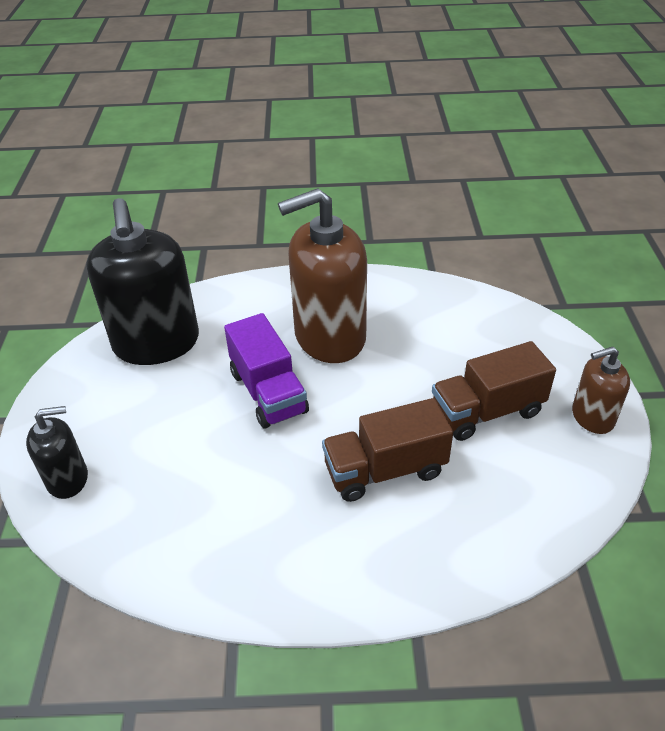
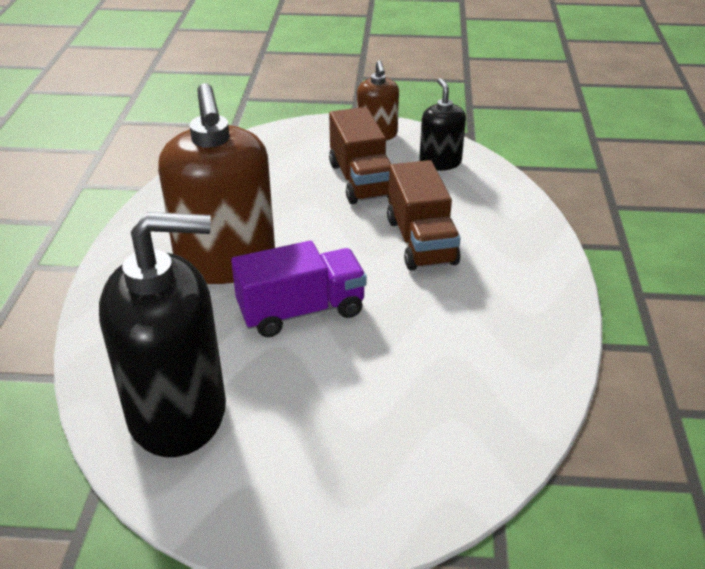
camera: 85 degrees left, 5 degrees down
(67, 479) = (410, 487): black soap dispenser -> black soap dispenser (440, 162)

